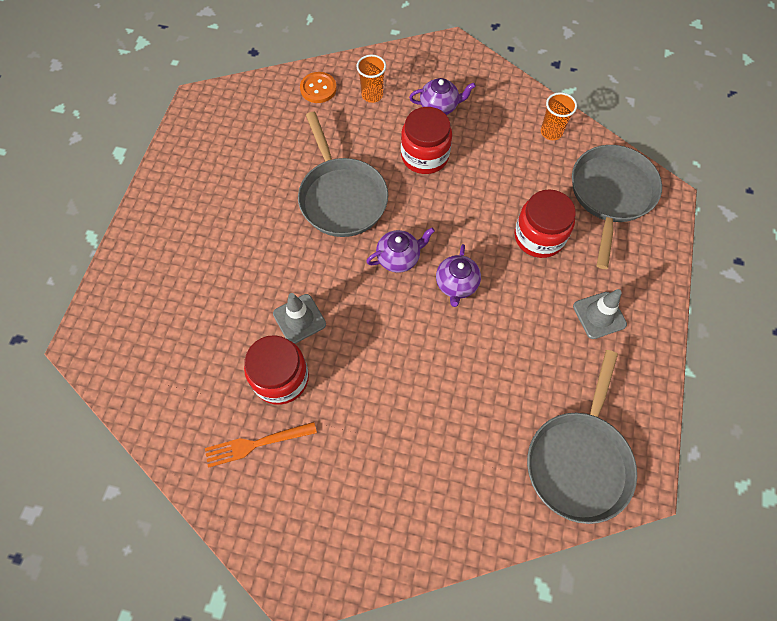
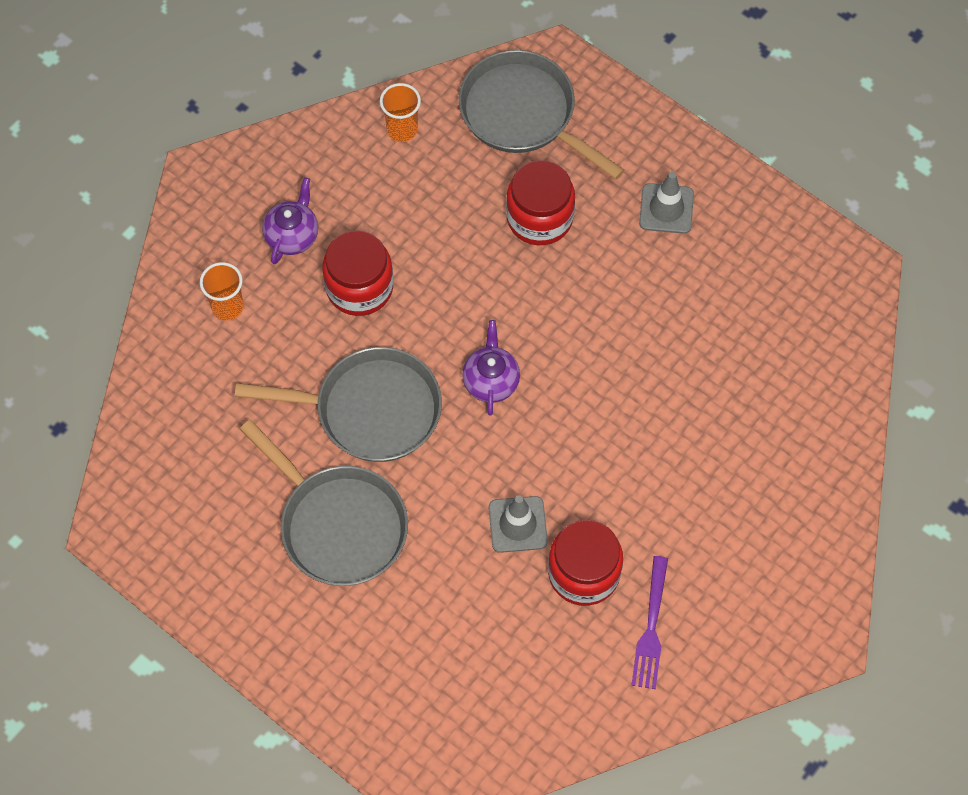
camera: 65 degrees left, 0 degrees up
(256, 444) = (651, 627): orange fork -> purple fork
(318, 88) = (178, 368): orange button -> none
(456, 285) = (557, 335): purple teapot -> none
(579, 460) = (813, 313): grey pan -> grey pan (338, 524)

